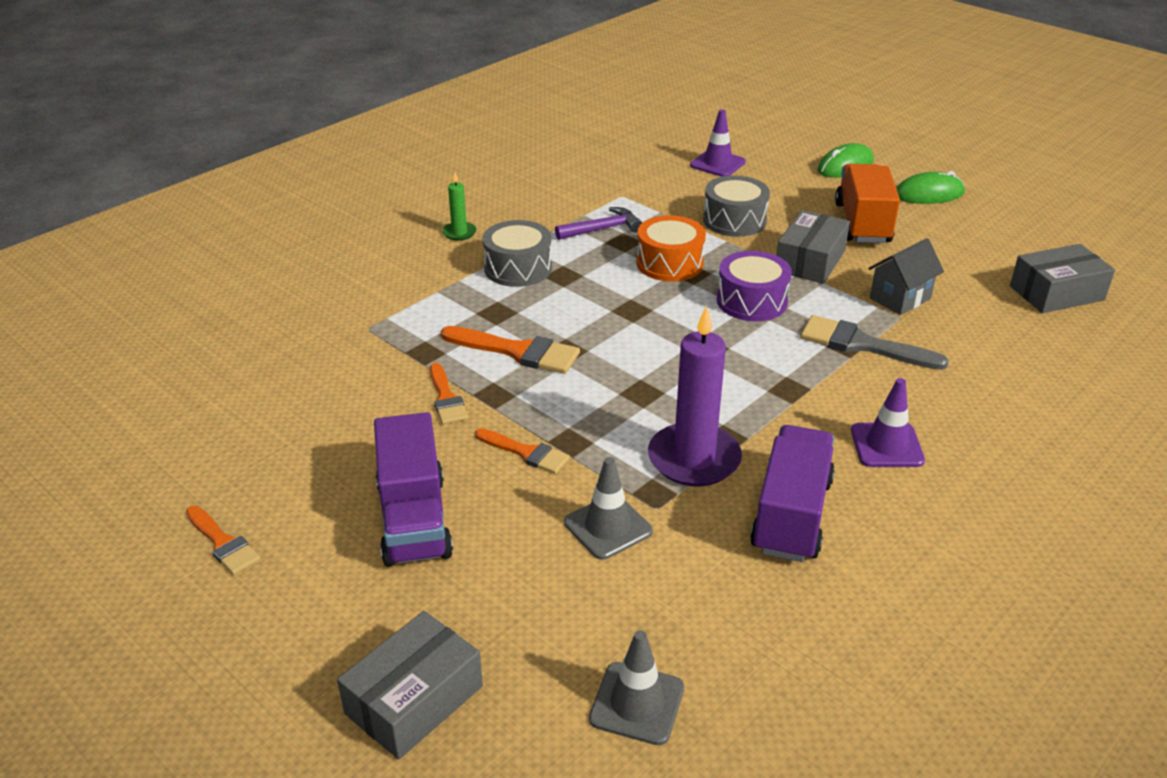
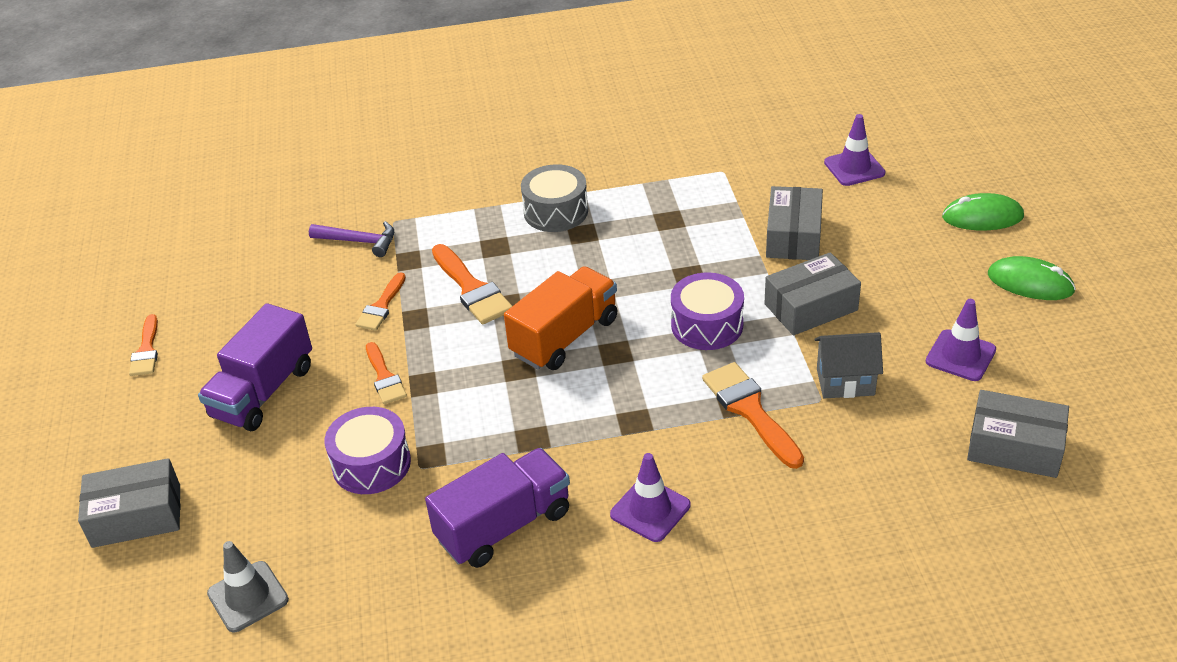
camera: 40 degrees right, 5 degrees up
(459, 233) = (549, 158): green candle -> none
(602, 229) = (667, 200): purple hammer -> purple hammer (359, 241)
(608, 527) = (371, 464): grey traffic cone -> purple drum
(669, 263) = (682, 257): orange drum -> none
(694, 459) = (490, 443): purple candle -> none
(734, 220) = (793, 236): grey drum -> grey box
(862, 223) = (914, 288): orange truck -> orange truck (564, 337)
(863, 345) = (750, 411): grey brush -> orange brush
(948, 252) = (960, 356): none -> purple traffic cone

